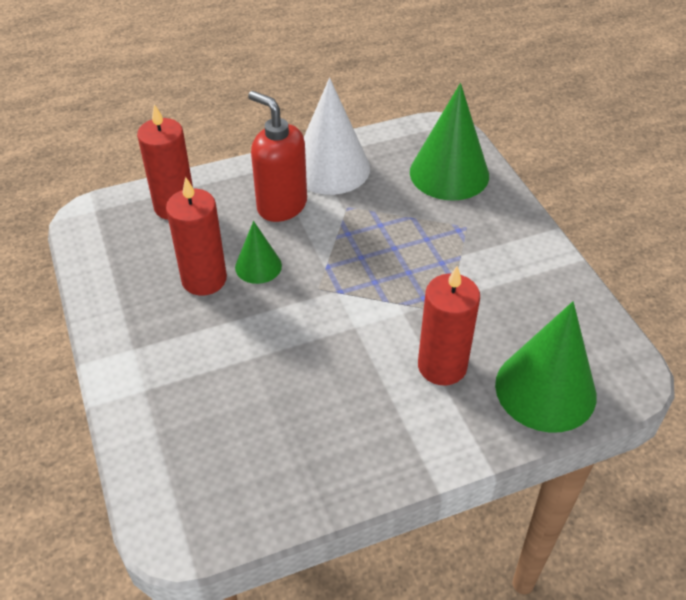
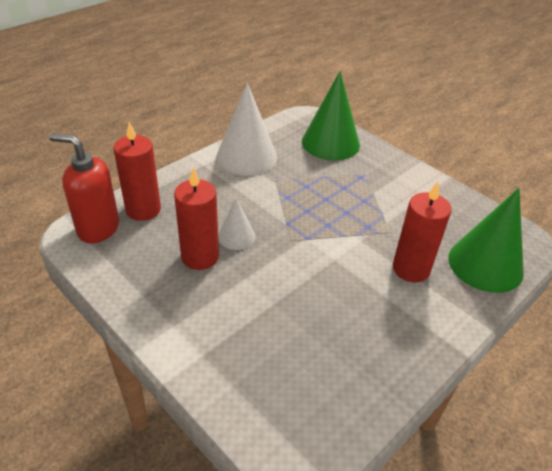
camera: 25 degrees left, 5 degrees down
(258, 266) = (236, 236): green cone -> white cone
(281, 206) = (227, 190): red soap dispenser -> red soap dispenser (98, 228)

